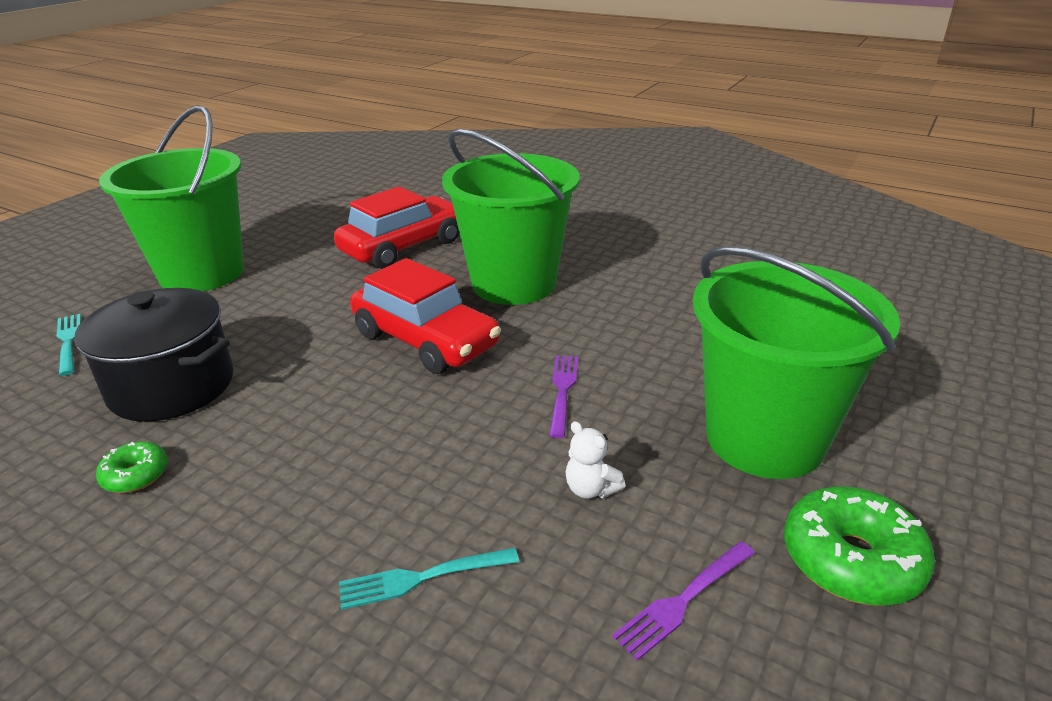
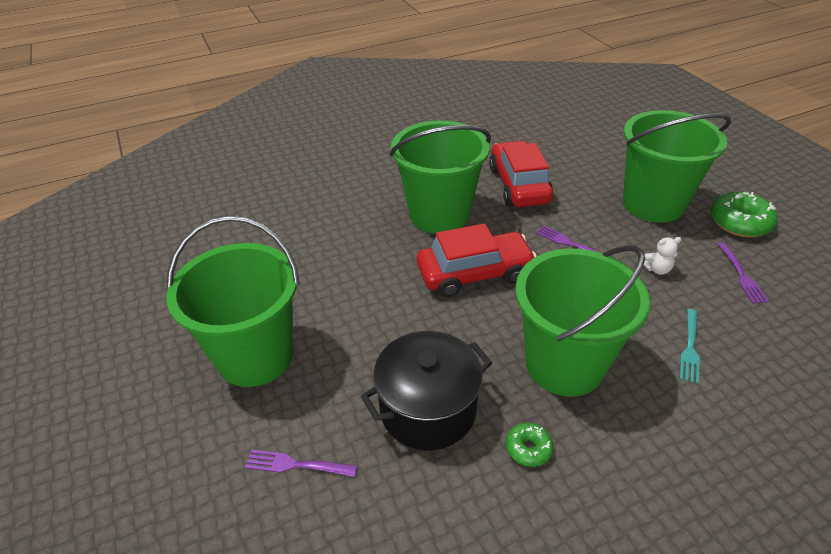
camera: 55 degrees left, 10 degrees up
(68, 341) = (296, 465): turquoise fork -> purple fork
(303, 460) = (564, 364): none -> green bucket
(403, 246) = (334, 239): red car -> red car (518, 185)

